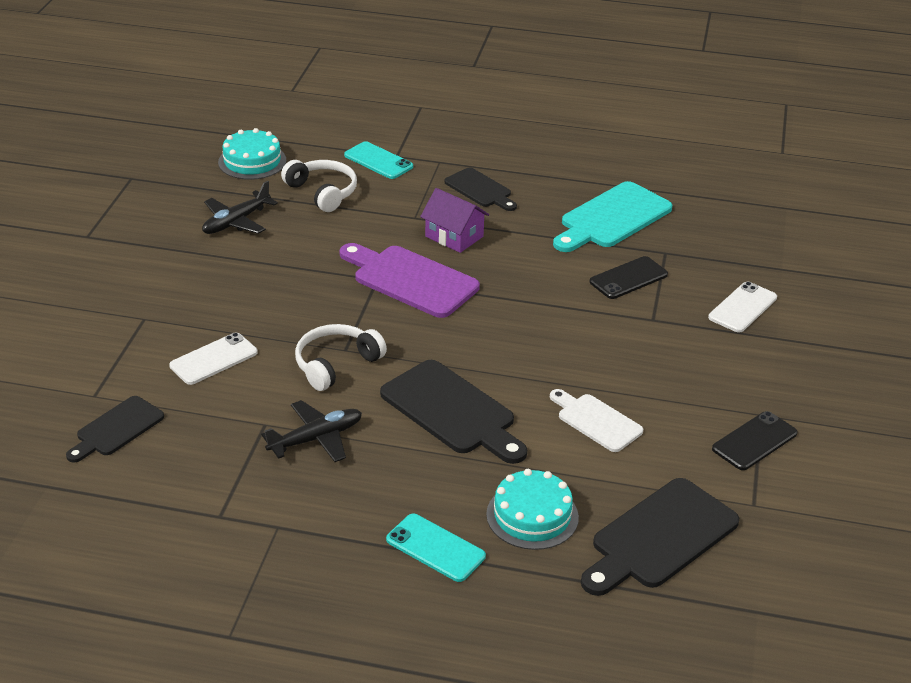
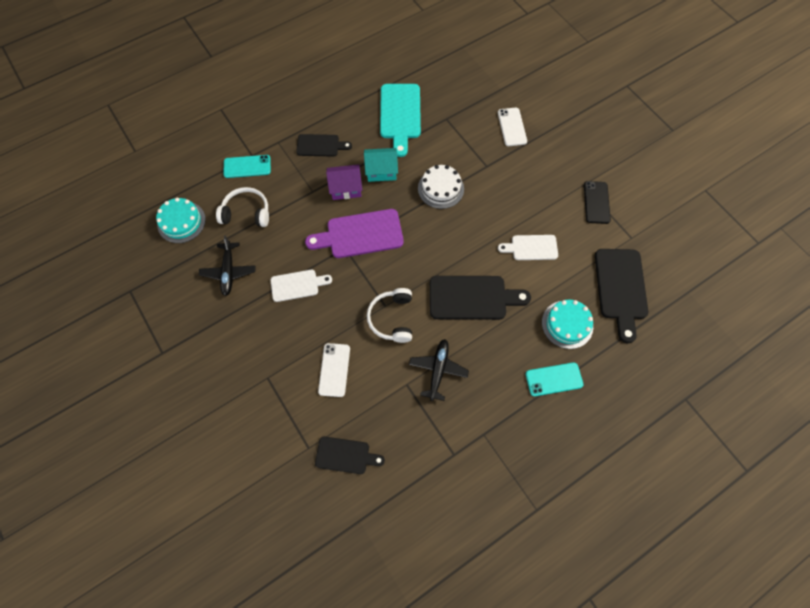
camera: 45 degrees left, 30 degrees up
(117, 429) = (345, 455): black cutting board -> black cutting board turned 75 degrees counterclockwise
(283, 274) = (297, 285): none -> white cutting board
(516, 247) = (381, 171): none -> turquoise house
(563, 302) = (440, 188): none -> white cake
(628, 278) = (449, 149): black phone -> none

